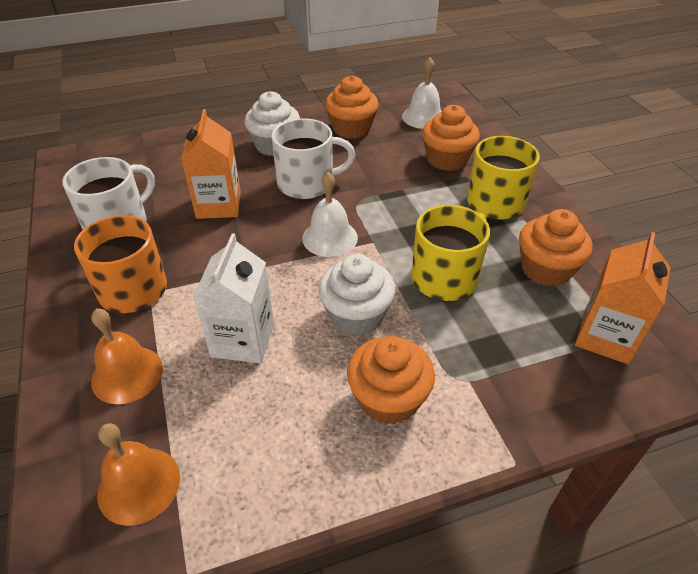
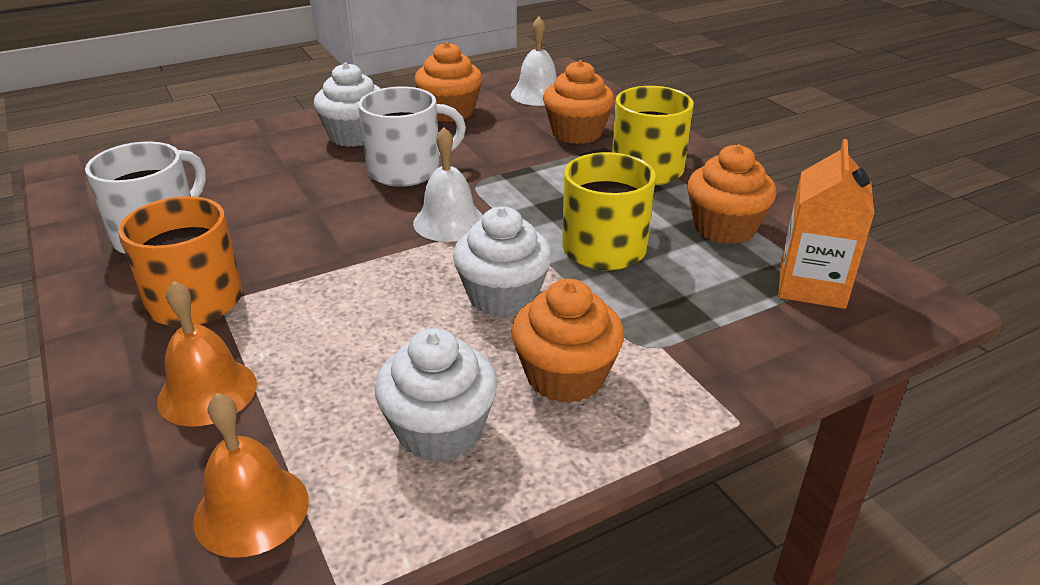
camera: 10 degrees left, 10 degrees down
(218, 205) = (294, 202): orange carton -> none
(243, 340) = (360, 338): white carton -> none
(284, 435) = (440, 430): none -> white cupcake

